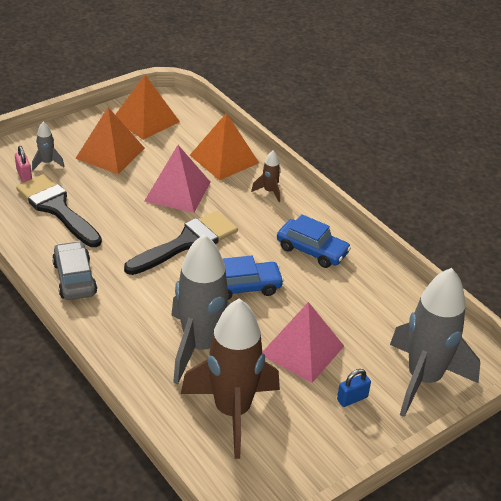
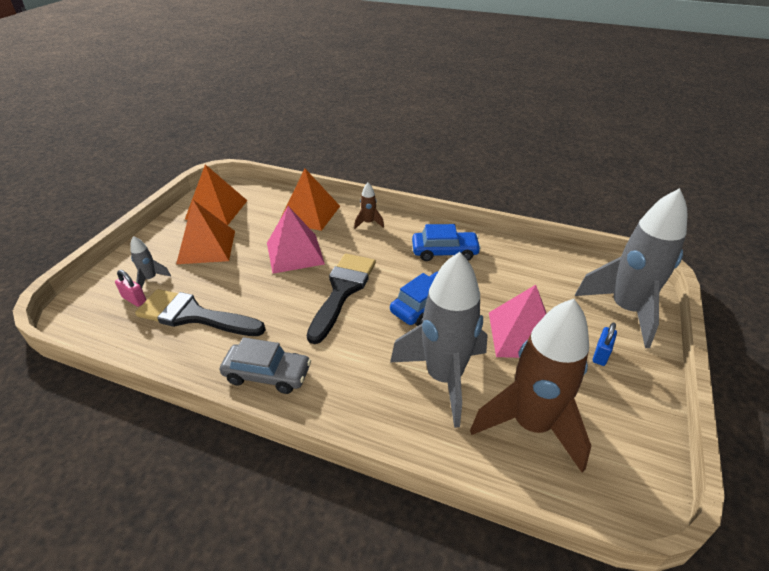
camera: 30 degrees left, 0 degrees up
(74, 278) = (267, 374): grey car -> grey car turned 150 degrees clockwise

